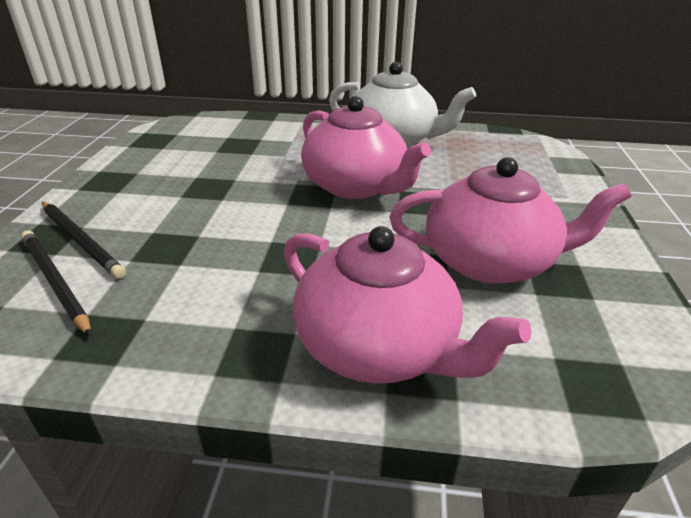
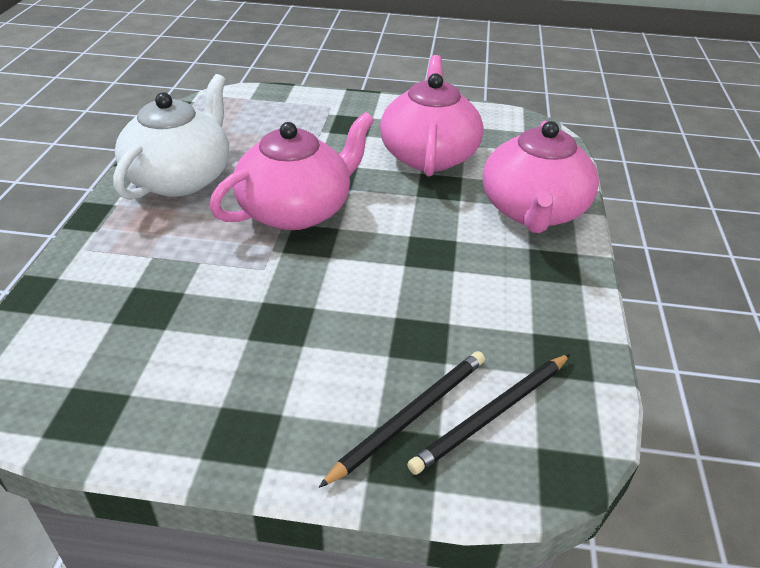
camera: 90 degrees left, 5 degrees up
(379, 346) = (533, 211): pink teapot -> pink teapot turned 150 degrees clockwise

